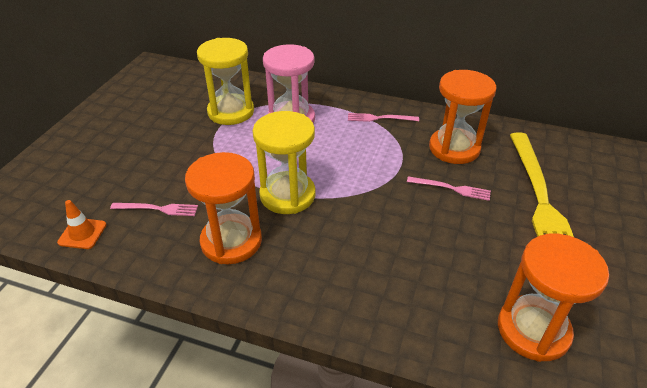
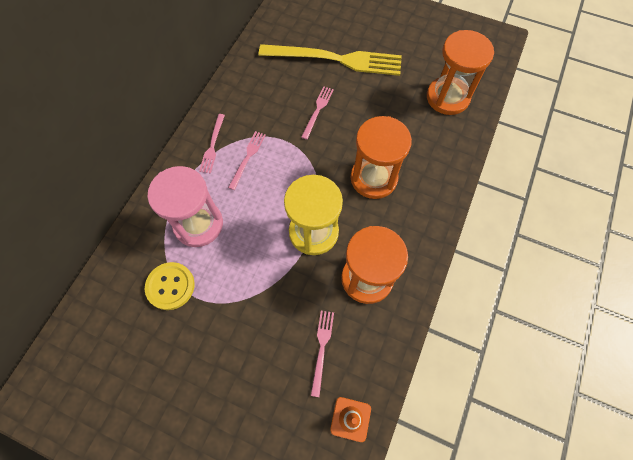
camera: 85 degrees left, 25 degrees up
(231, 112) = (170, 286): yellow hourglass -> yellow button
(371, 141) = (247, 158): none -> pink fork
(454, 148) = (268, 98): orange hourglass -> orange hourglass (373, 178)

